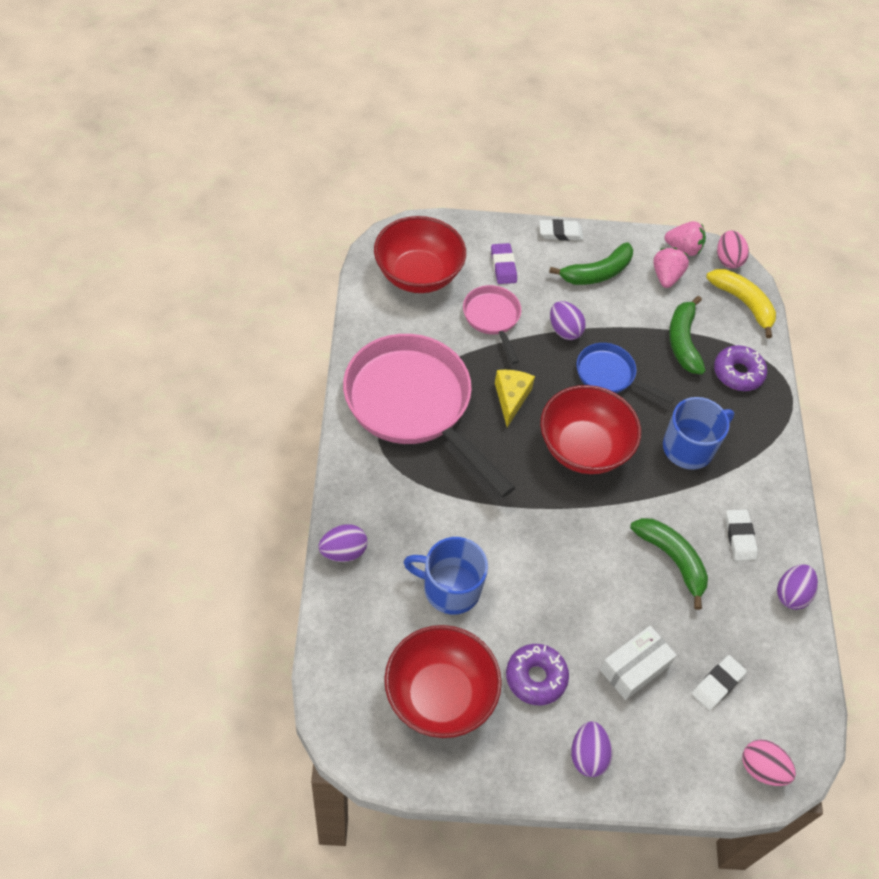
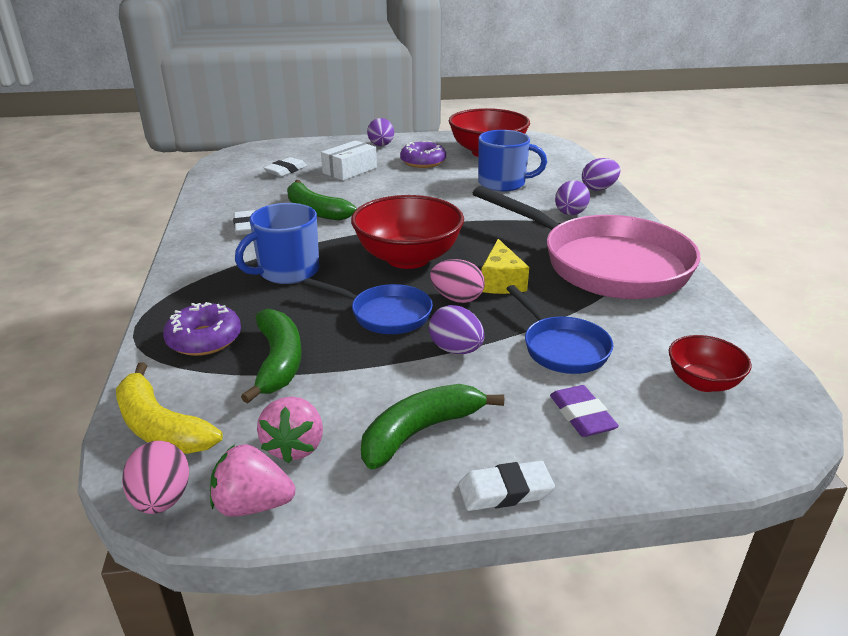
camera: 175 degrees right, 25 degrees down
(418, 275) = (702, 382): red bowl -> red bowl, size x0.53
(492, 318) = (561, 348): pink pan -> blue pan
(762, 769) = (261, 151): pink egg -> pink egg (457, 298)
(791, 594) = (208, 206): purple egg -> purple egg (570, 214)

